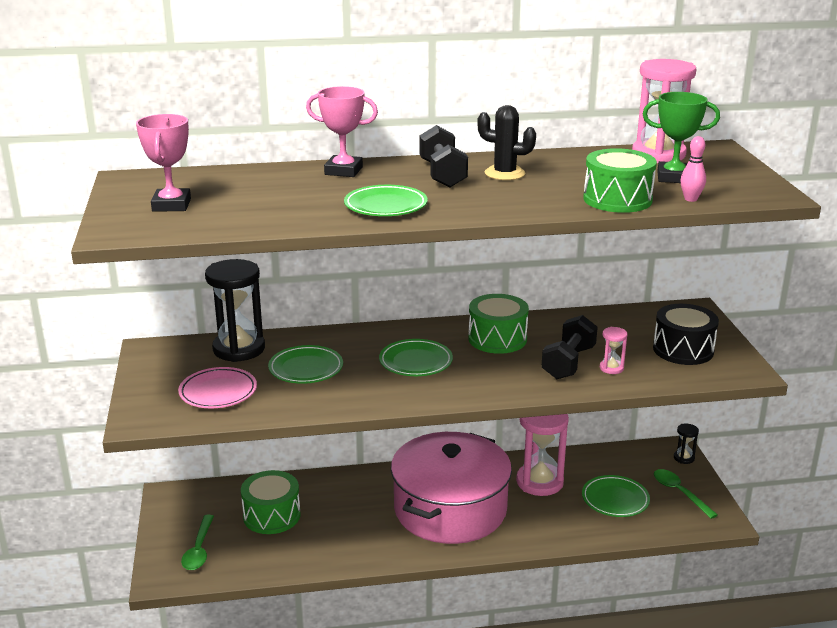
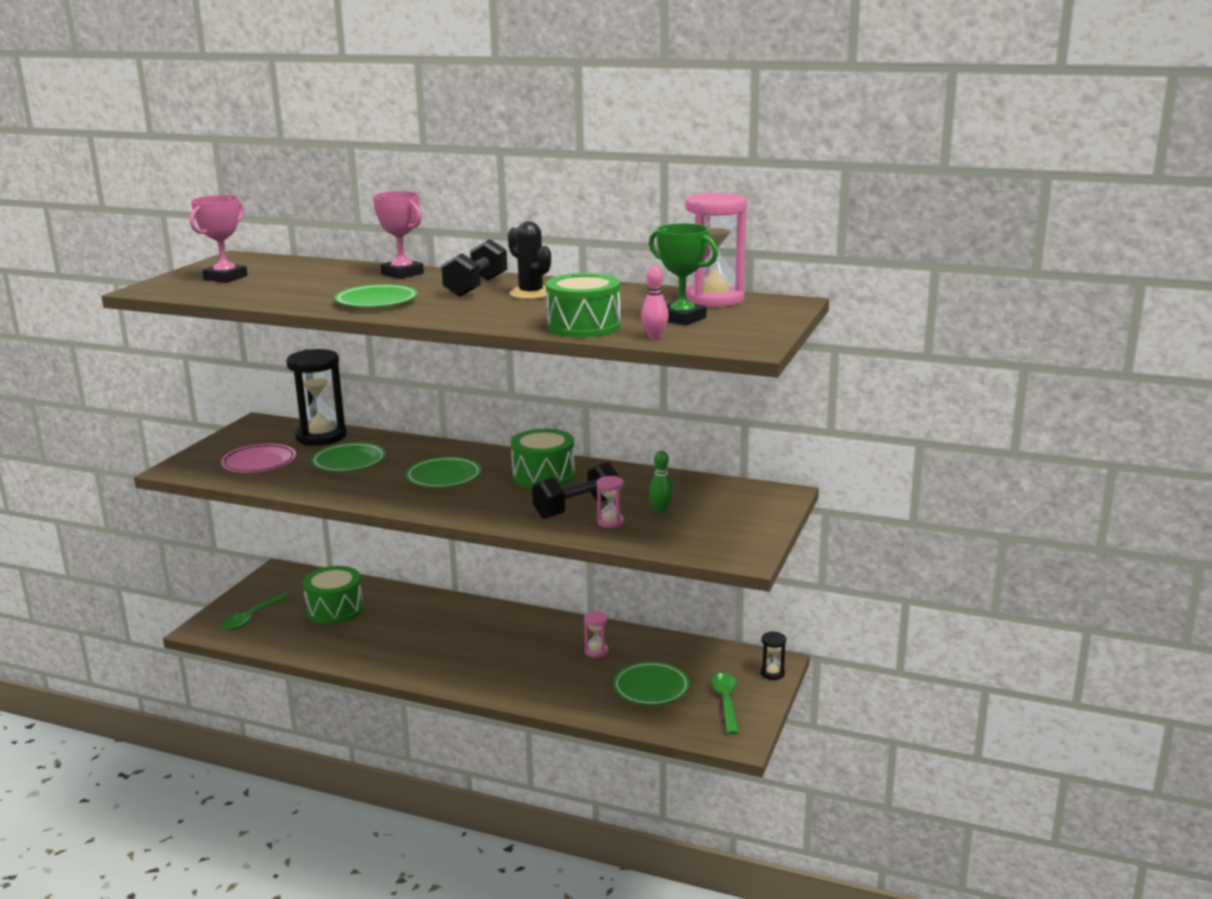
camera: 30 degrees right, 5 degrees down
(450, 509) = (486, 649): pink pot -> none
(539, 482) = (596, 651): pink hourglass -> pink hourglass, size x0.45
(632, 346) = (661, 510): none -> green bowling pin
(683, 350) = (708, 524): black drum -> none

